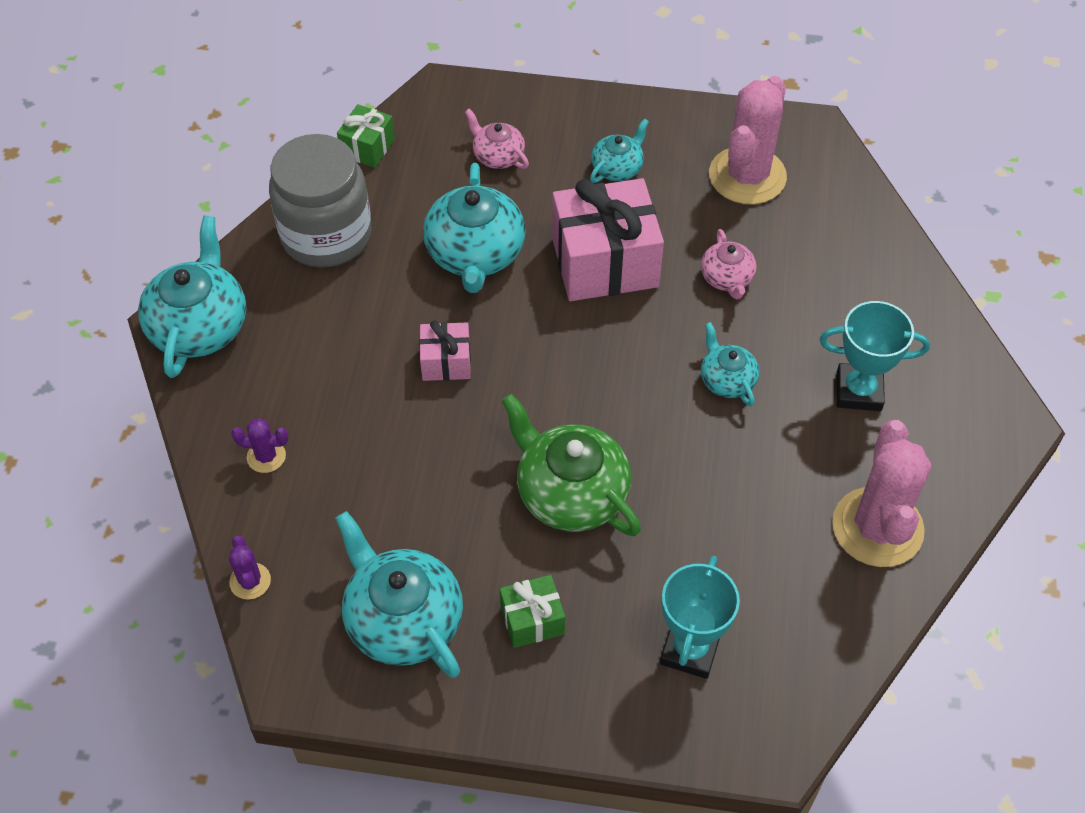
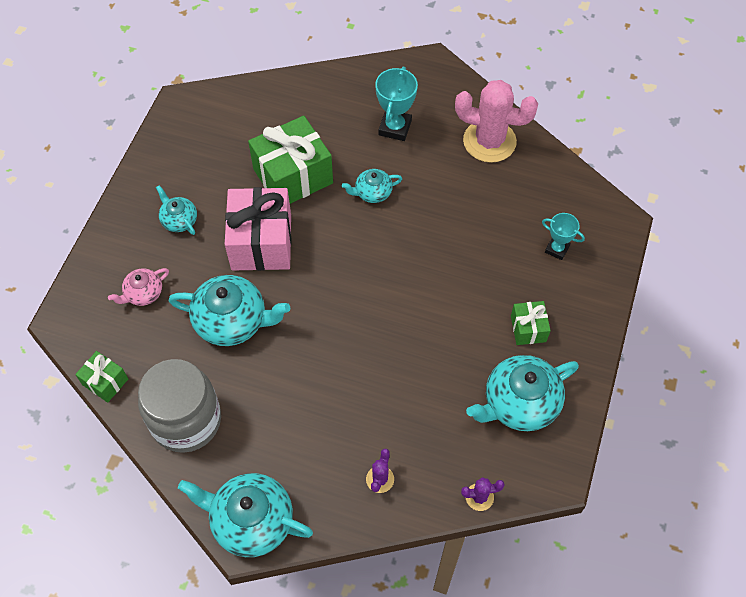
camera: 80 degrees left, 5 degrees up
(446, 362) = (323, 352): pink gift -> none
(570, 492) = (441, 293): green teapot -> none
(690, 650) = (557, 249): turquoise trophy -> turquoise trophy, size x0.65
(727, 278) = (293, 176): pink teapot -> green gift
(747, 176) = (210, 147): pink cactus -> none

